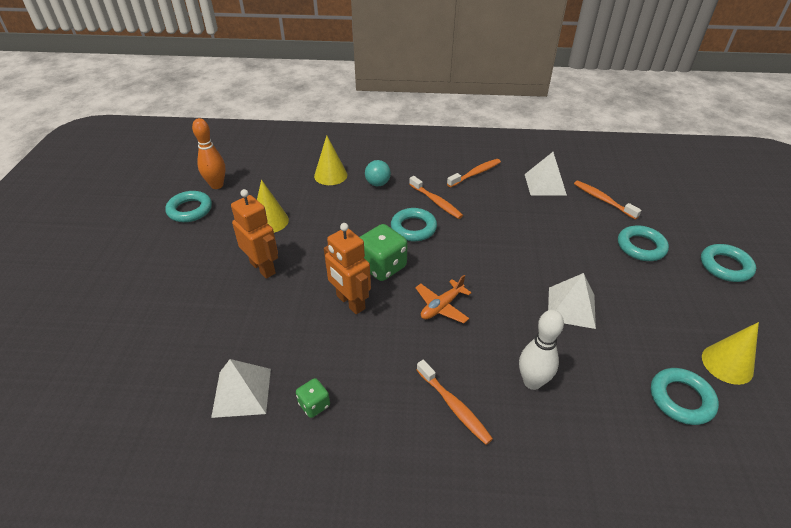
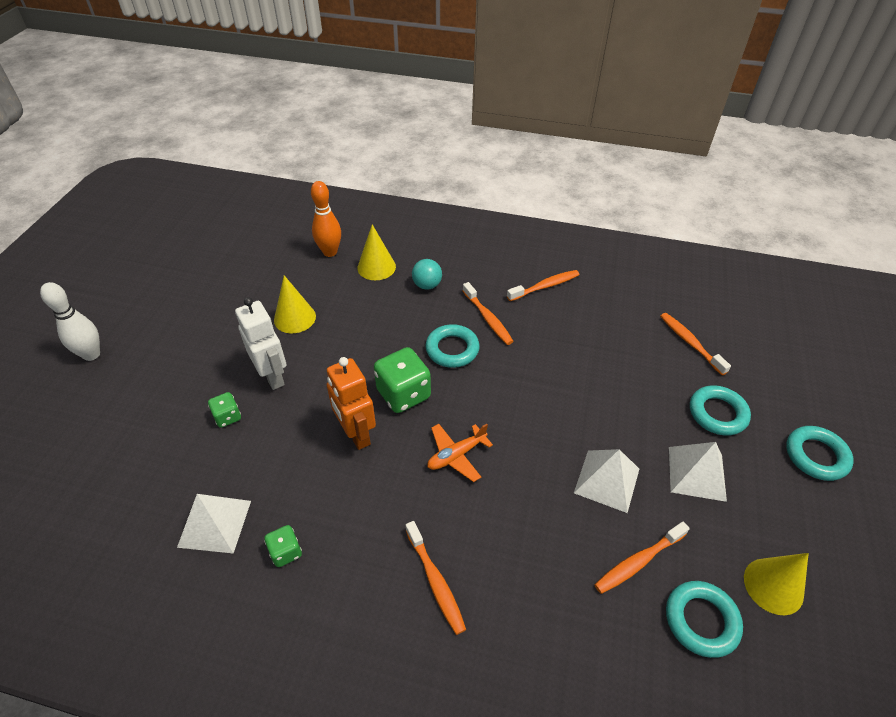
camera: 10 degrees right, 5 degrees up
(190, 210) = (212, 292): turquoise ring -> none
(217, 185) = (248, 264): orange bowling pin -> orange bowling pin (330, 252)
(230, 305) = (228, 417): none -> green dice
(263, 268) = (273, 376): orange robot -> white robot
(532, 382) = (532, 567): white bowling pin -> white bowling pin (91, 354)
(545, 184) = (625, 312): white pyramid -> white pyramid (697, 473)
(616, 363) = (638, 562): none -> orange toothbrush

